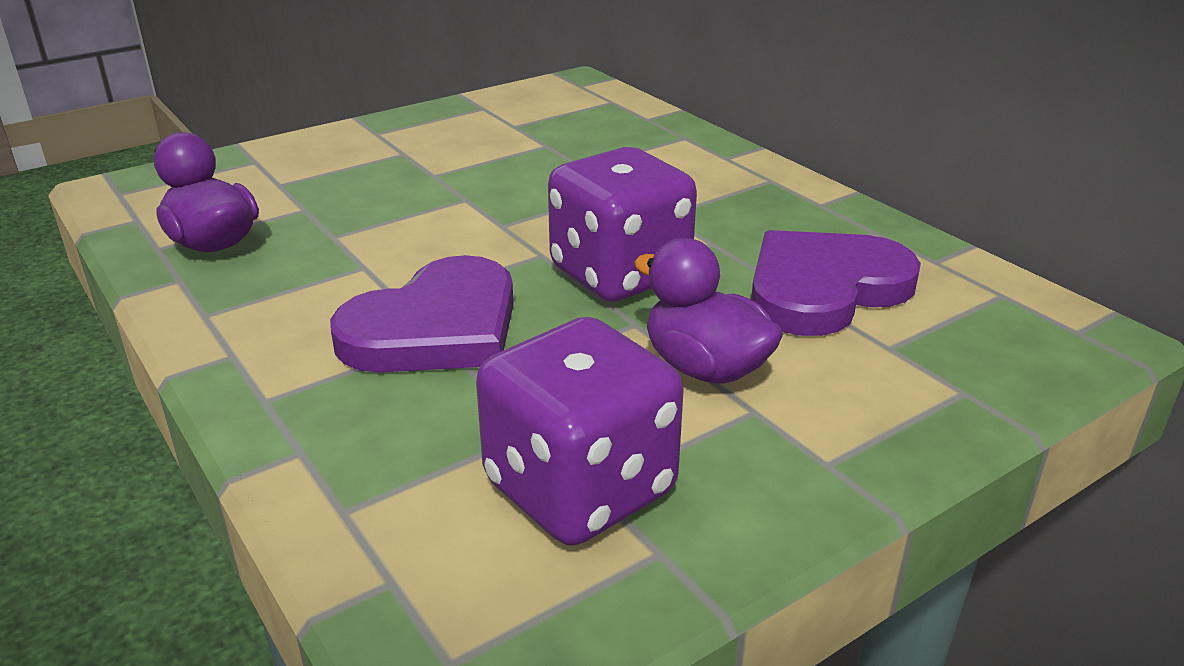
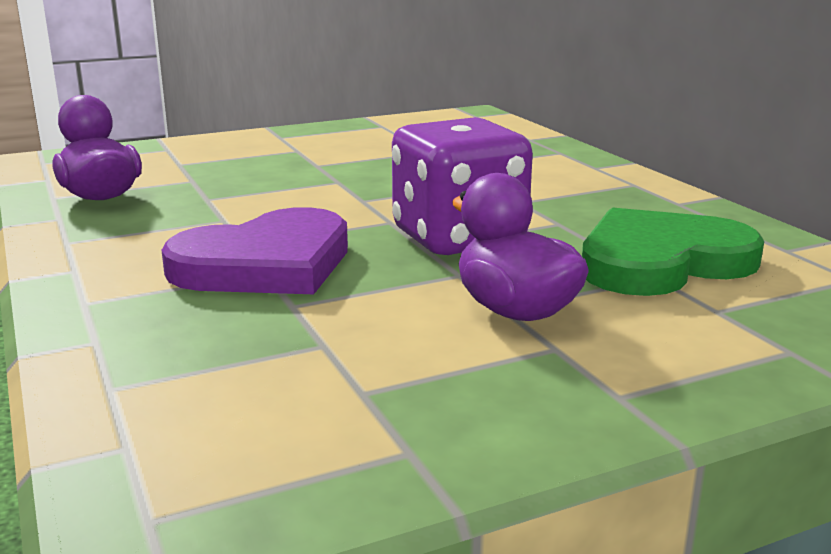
camera: 10 degrees right, 10 degrees down
(580, 489) = (348, 392): purple dice -> none
(824, 288) = (661, 261): purple heart -> green heart

